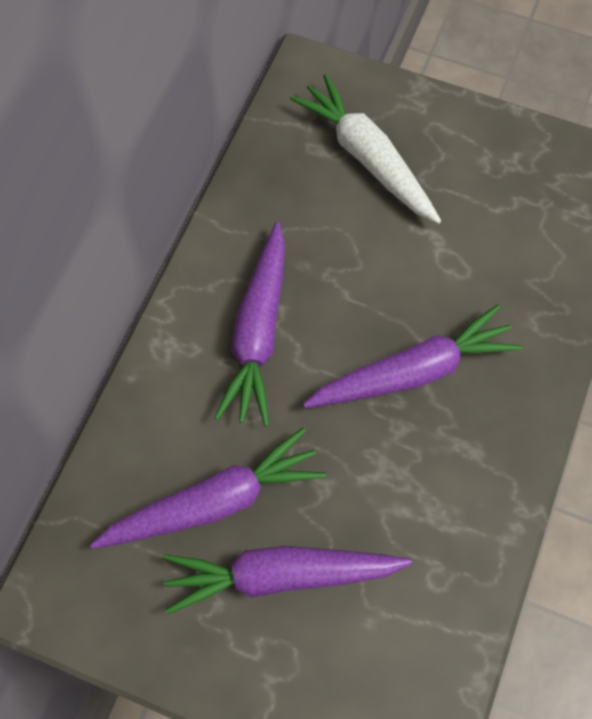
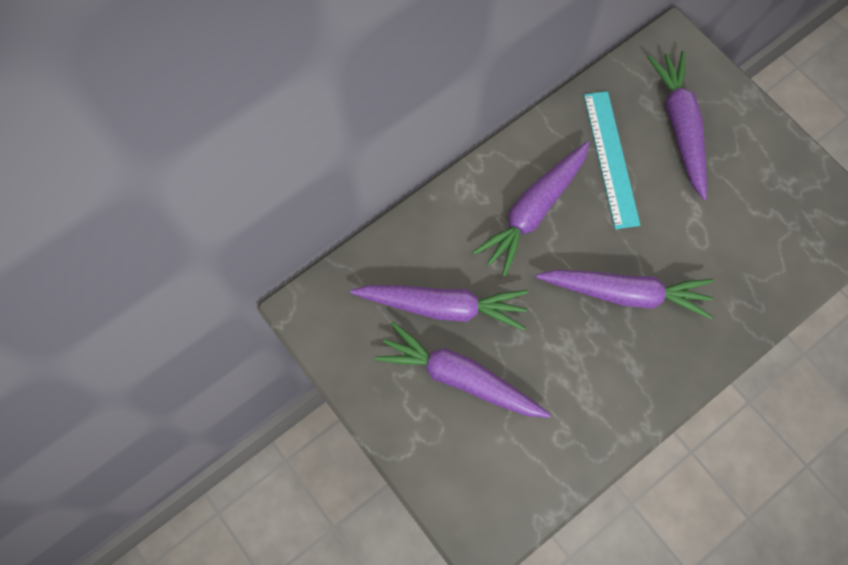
camera: 30 degrees right, 5 degrees up
(312, 229) = (611, 158): none -> turquoise ruler
(367, 158) = (680, 127): white carrot -> purple carrot

